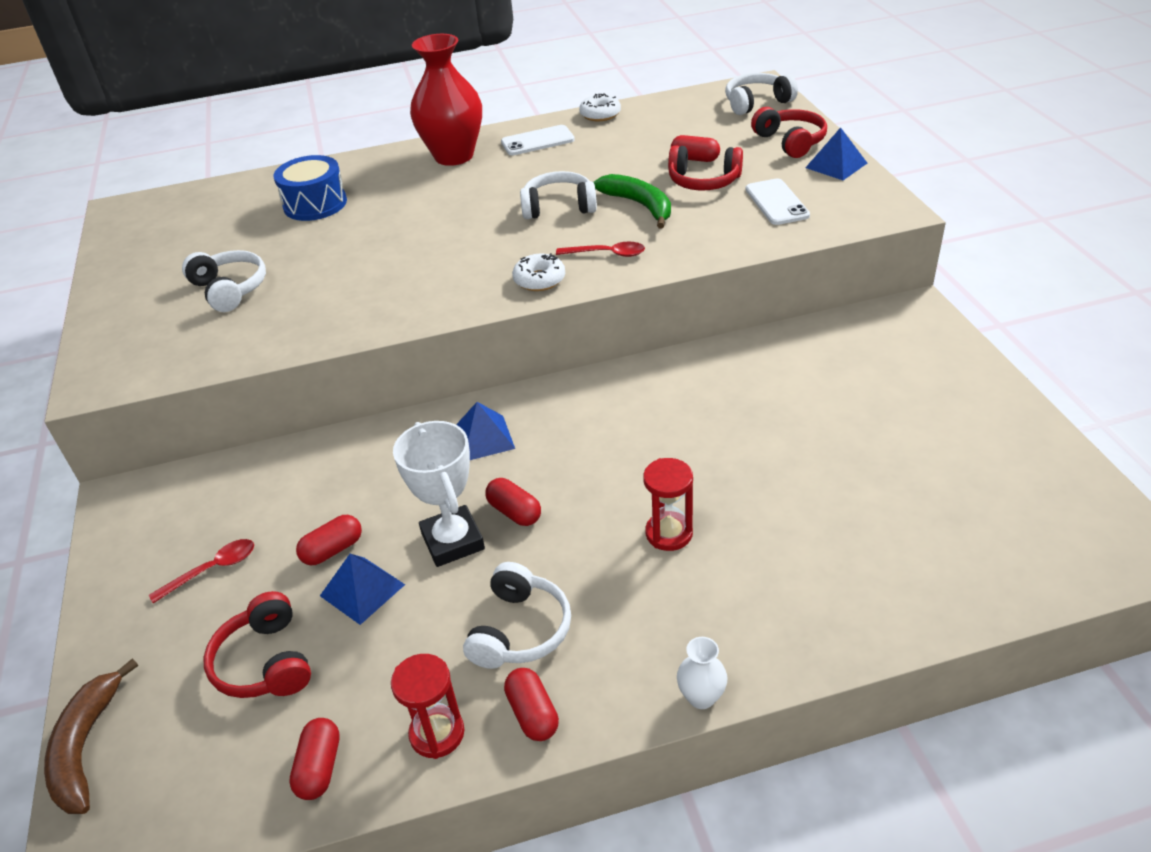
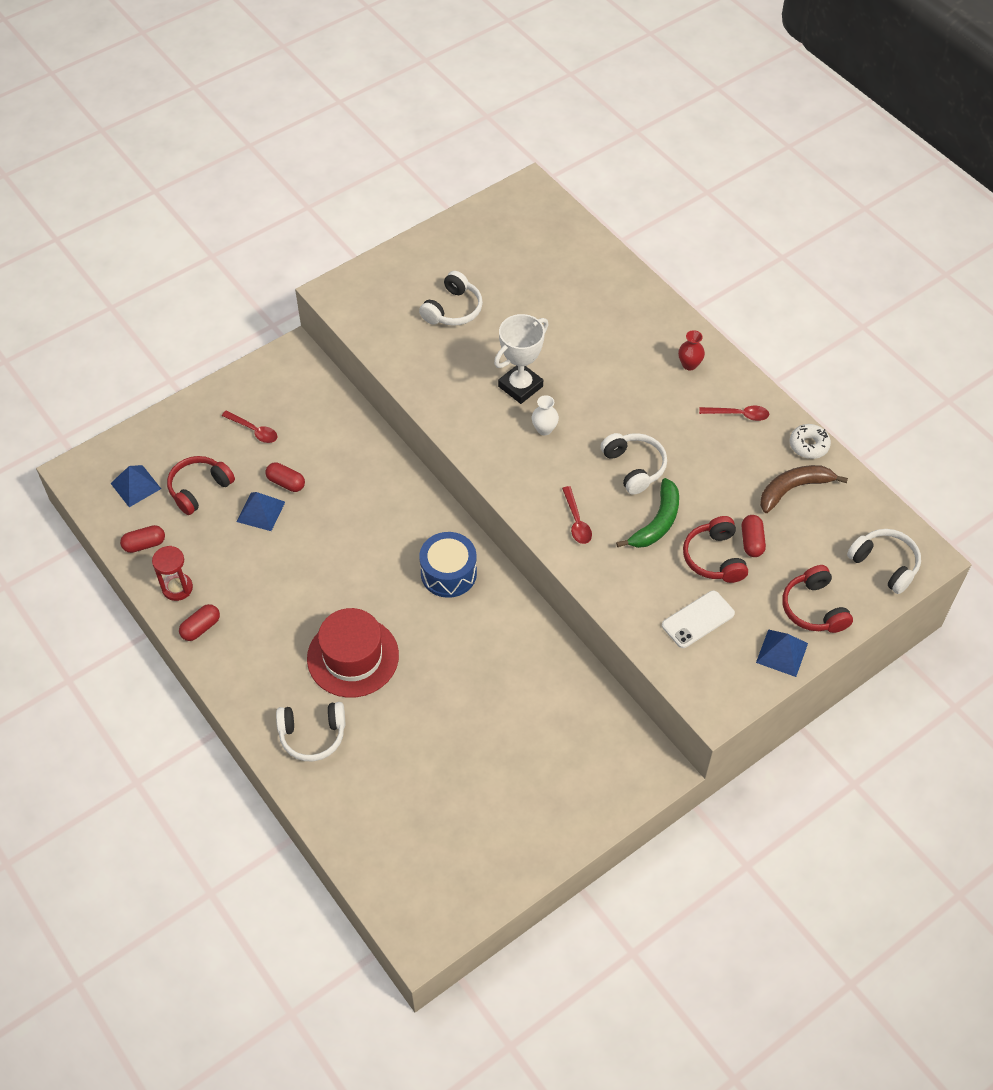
camera: 65 degrees right, 15 degrees up
(86, 747) = (129, 438): brown banana -> brown banana (793, 489)
(315, 204) = (580, 305): blue drum -> blue drum (448, 573)
(453, 541) = (311, 542): white trophy -> white trophy (520, 386)
(454, 156) = (689, 364): red vase -> red vase, size x0.42
(483, 438) = (408, 523): blue pyramid -> blue pyramid (135, 486)
(514, 512) = (345, 565): red capsule -> none
(520, 630) = (254, 602): white headphones -> white headphones (312, 735)
(537, 141) = (739, 415): white phone -> red spoon
(539, 280) = (527, 489): white donut -> none
(669, 533) = (353, 657): red hourglass -> red hat
(701, 697) = (233, 706): white vase -> white vase (544, 429)
(790, 142) = (813, 608): red headphones -> red headphones turned 120 degrees clockwise

